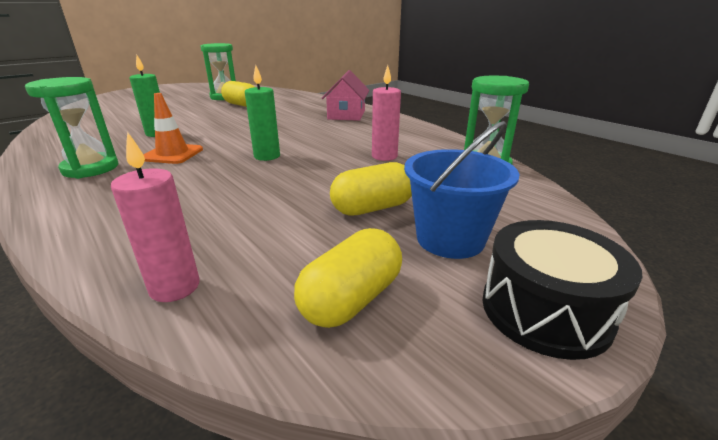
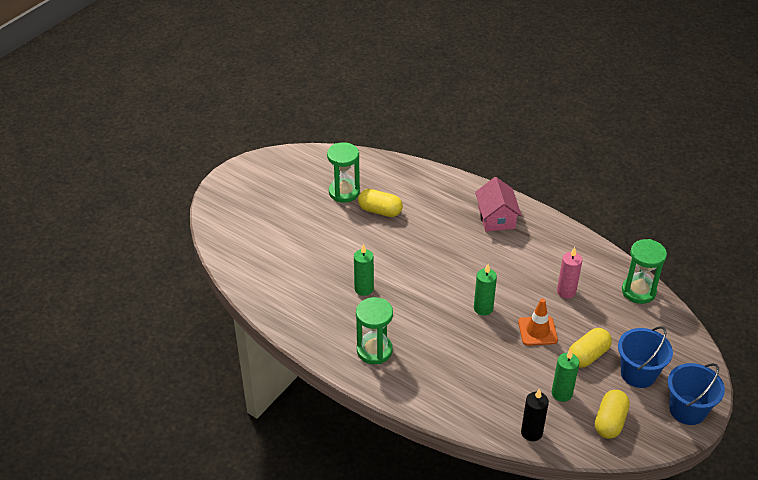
camera: 15 degrees left, 15 degrees up
(173, 154) = (411, 319): orange traffic cone -> orange traffic cone (537, 331)
(175, 287) = (531, 432): pink candle -> black candle
(291, 242) = (561, 393): none -> green candle
(545, 310) = (687, 410): black drum -> blue bucket

